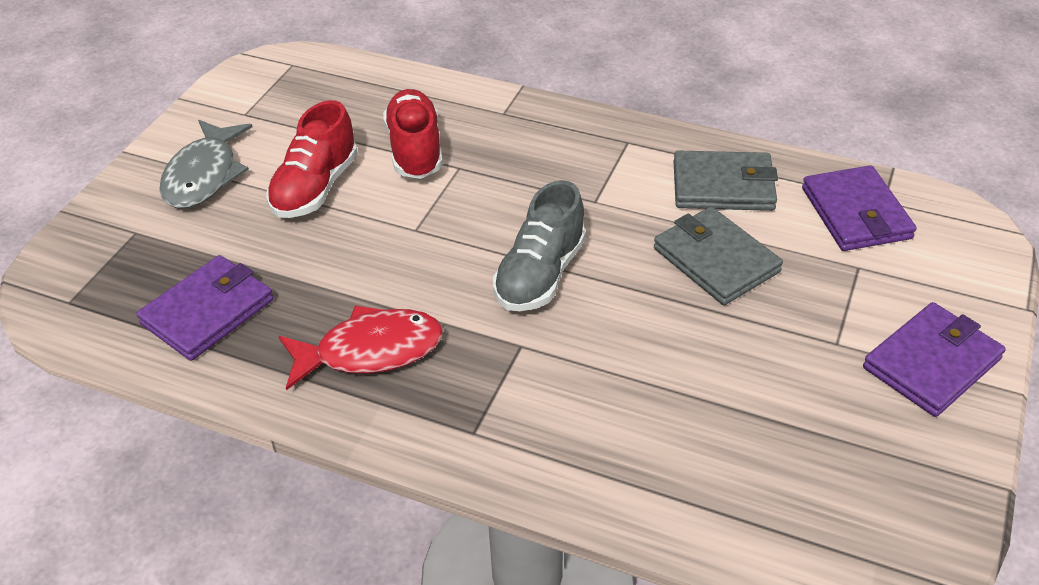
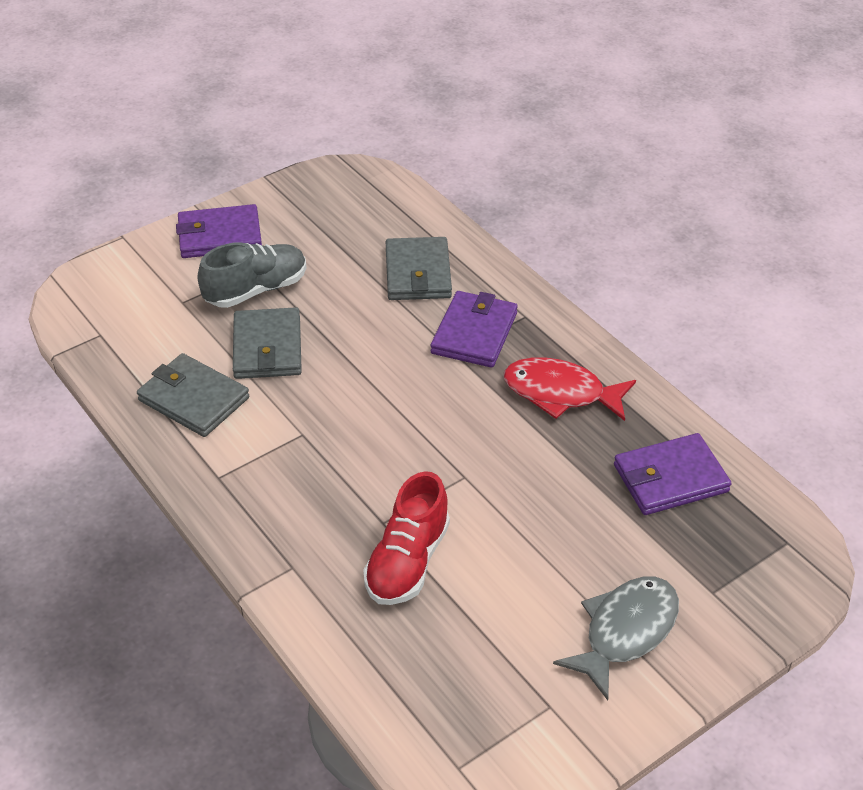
camera: 150 degrees left, 0 degrees up
(315, 188) = (525, 562): red shoe -> none
(540, 275) = (399, 393): grey shoe -> grey shoe (256, 290)
(651, 429) = (418, 273): none -> grey wallet
(856, 213) = (132, 334): purple wallet -> purple wallet (474, 333)

